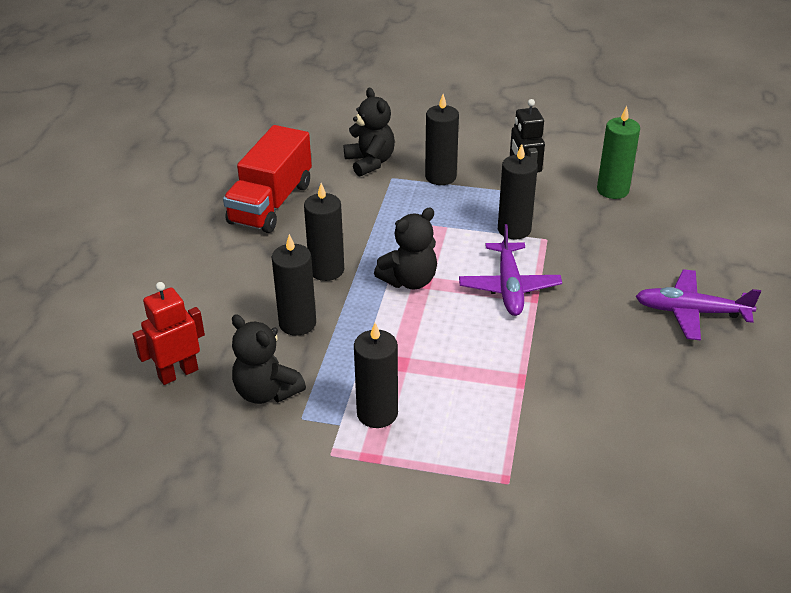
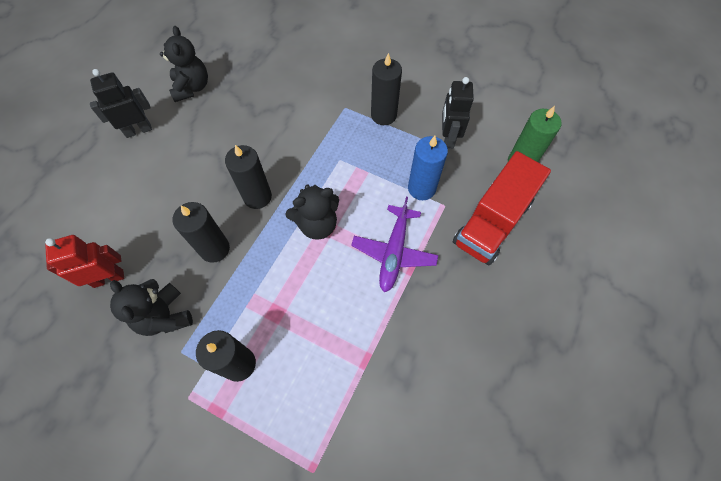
camera: 15 degrees right, 25 degrees up
(147, 238) = (138, 130): none -> black robot
(271, 203) = (242, 114): red truck -> red truck (492, 222)
(370, 162) = (334, 87): black teddy bear -> black teddy bear (192, 88)
(514, 229) = (421, 188): black candle -> blue candle
(691, 312) = (537, 321): purple plane -> none

